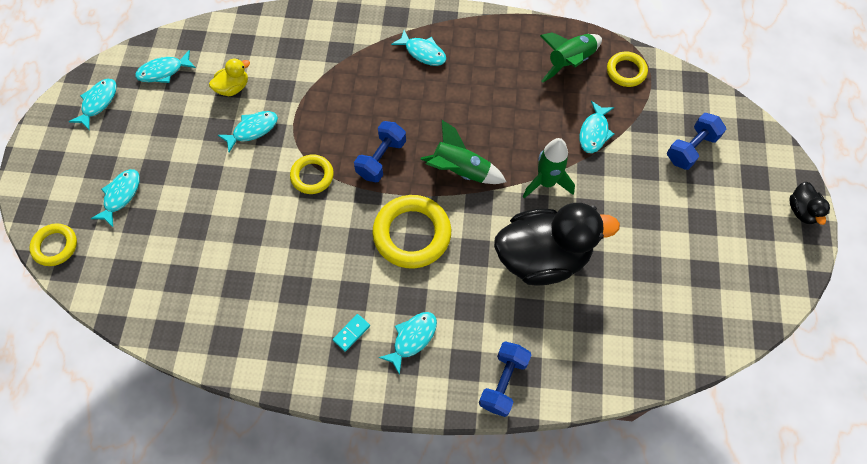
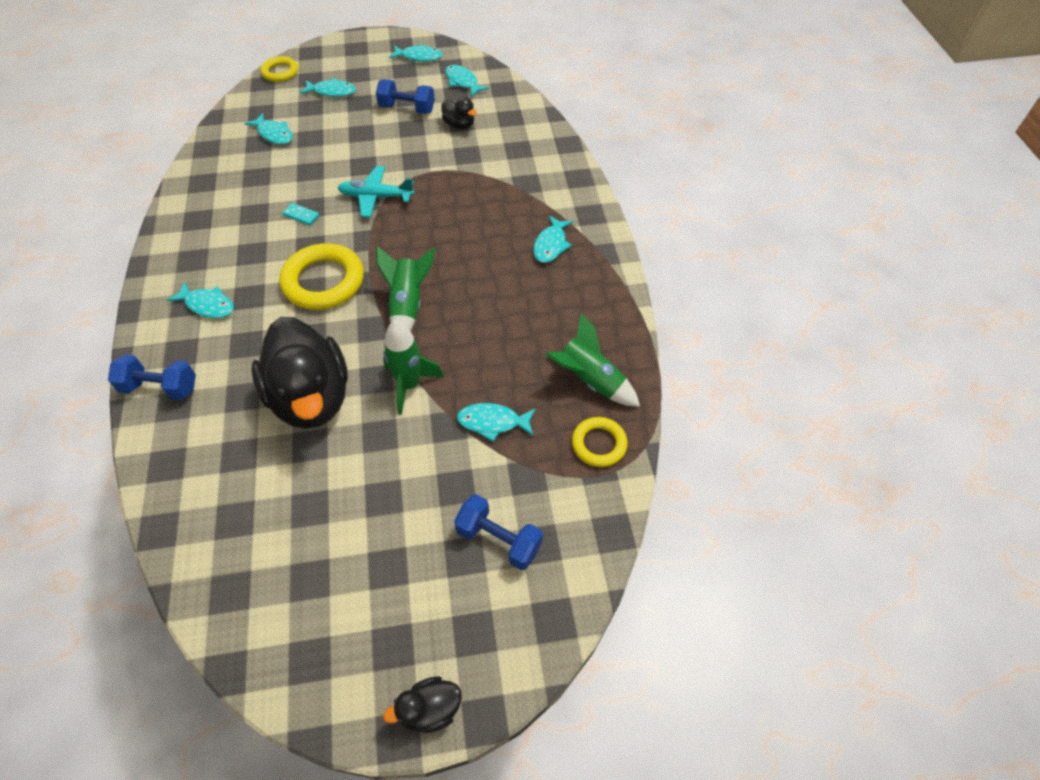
camera: 75 degrees right, 10 degrees down
(233, 87) = (459, 125): yellow duck -> black duck
(253, 130) = (417, 148): turquoise fish -> turquoise fish (274, 134)
(312, 176) = (376, 197): yellow ring -> turquoise plane
(351, 333) = (212, 260): turquoise domino -> turquoise domino (301, 215)
(381, 159) = (407, 240): blue dumbbell -> blue dumbbell (407, 109)

